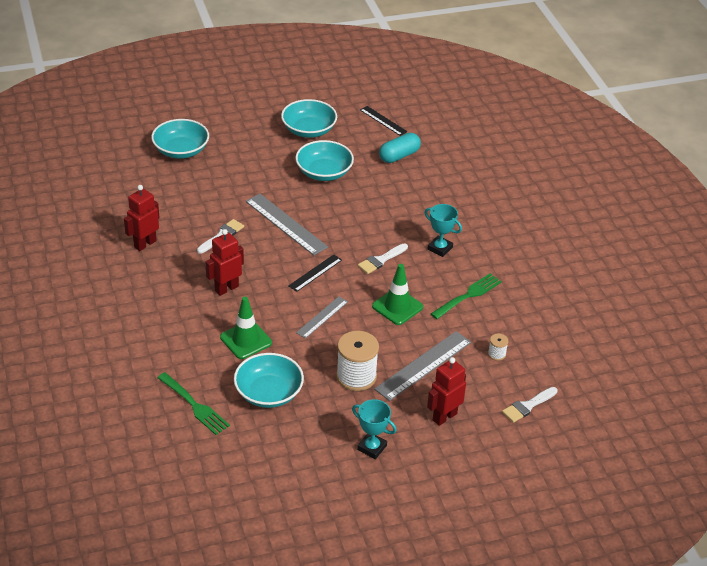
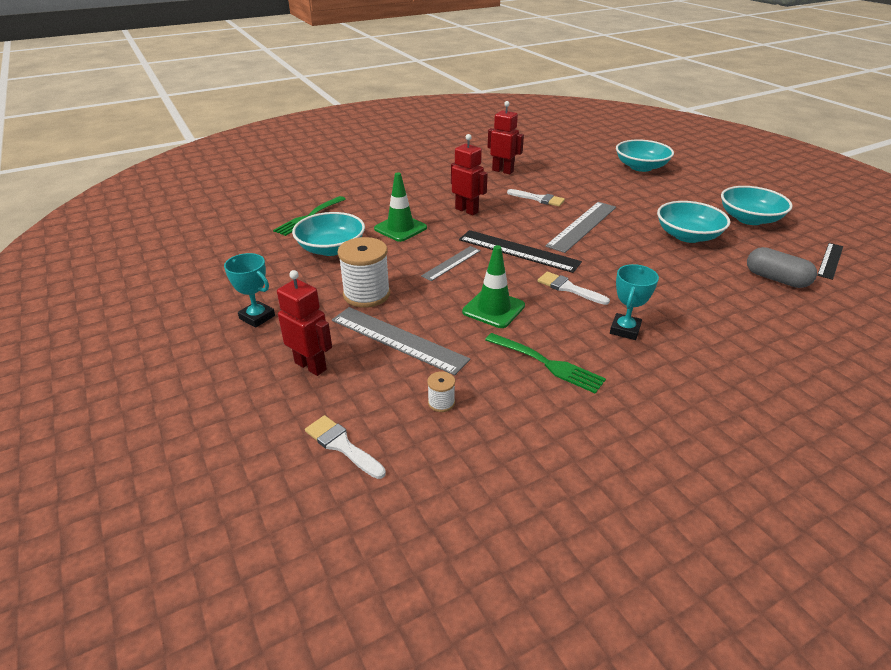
camera: 80 degrees right, 5 degrees down
(315, 273) = (518, 251): black ruler -> black ruler, size x1.69
(322, 317) = (451, 263): grey ruler -> grey ruler turned 75 degrees counterclockwise
(372, 447) = (257, 317): turquoise trophy -> turquoise trophy turned 75 degrees counterclockwise
(399, 156) = (776, 279): turquoise capsule -> grey capsule

